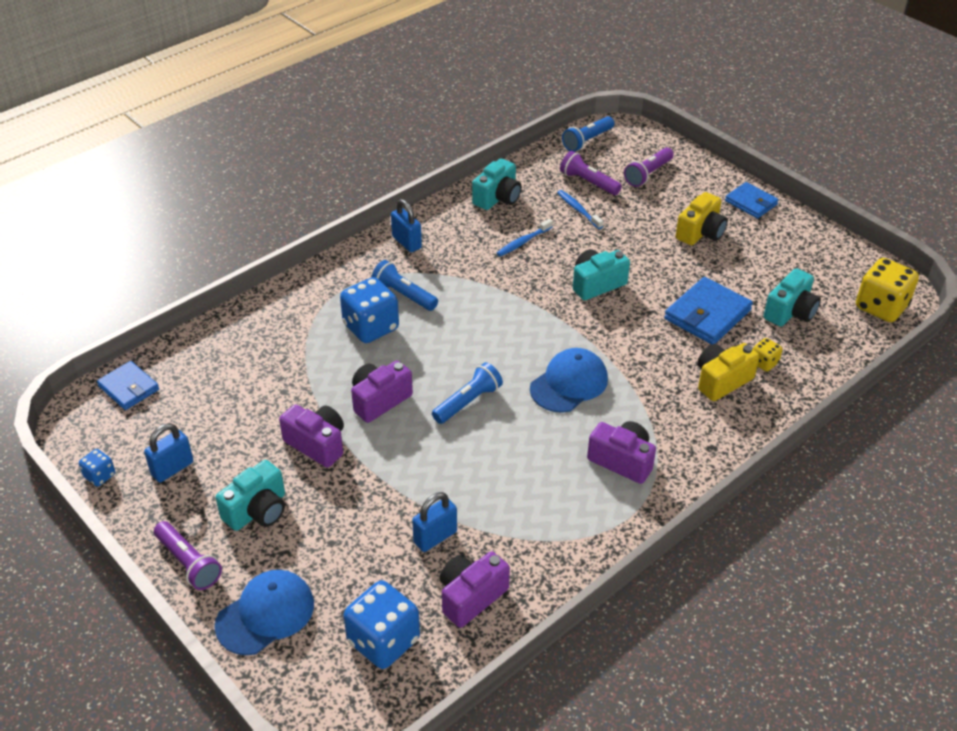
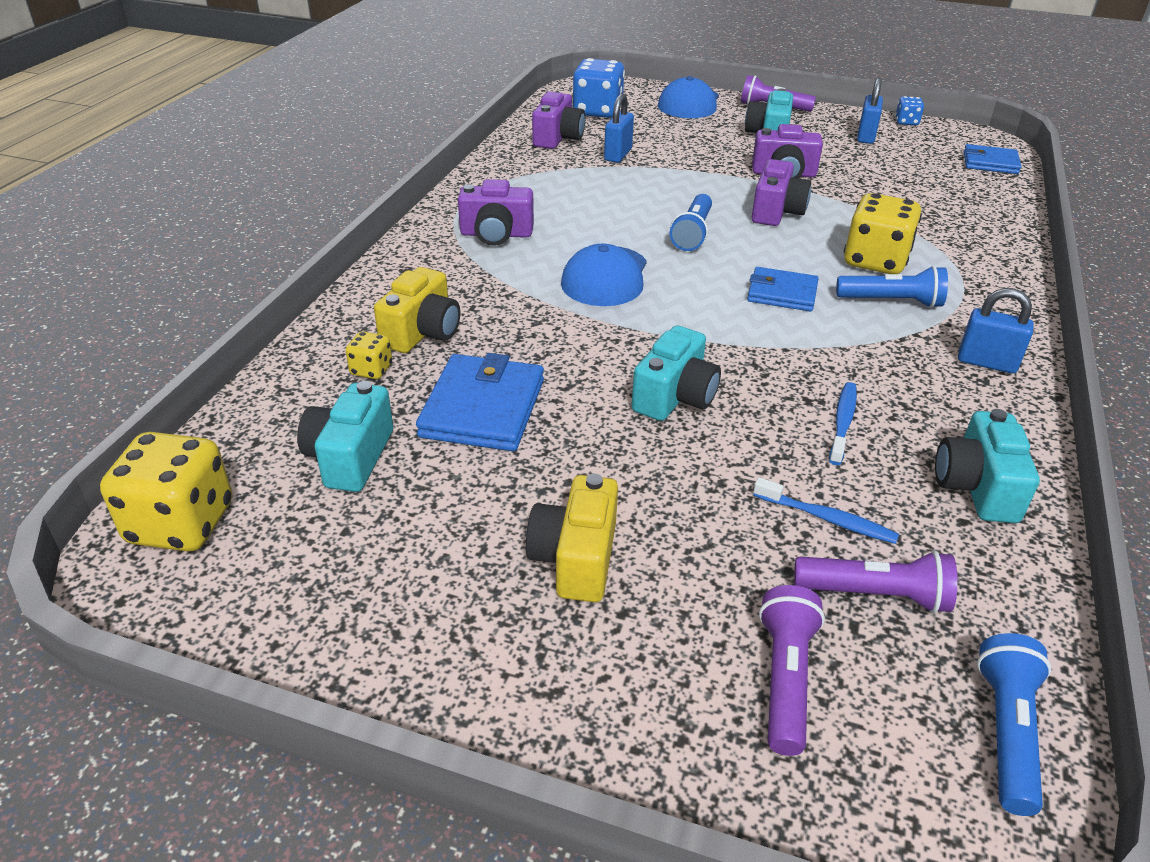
camera: 150 degrees right, 5 degrees down
(371, 327) = (875, 261): blue dice -> yellow dice
(751, 203) = (510, 692): blue wallet -> blue wallet (782, 293)

